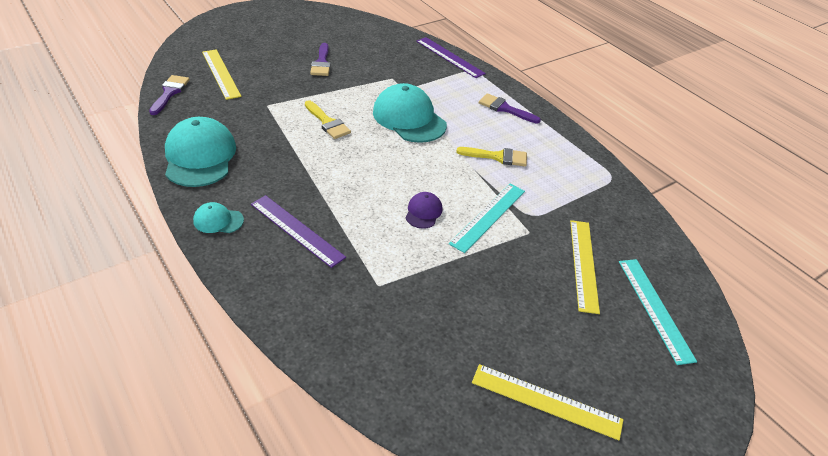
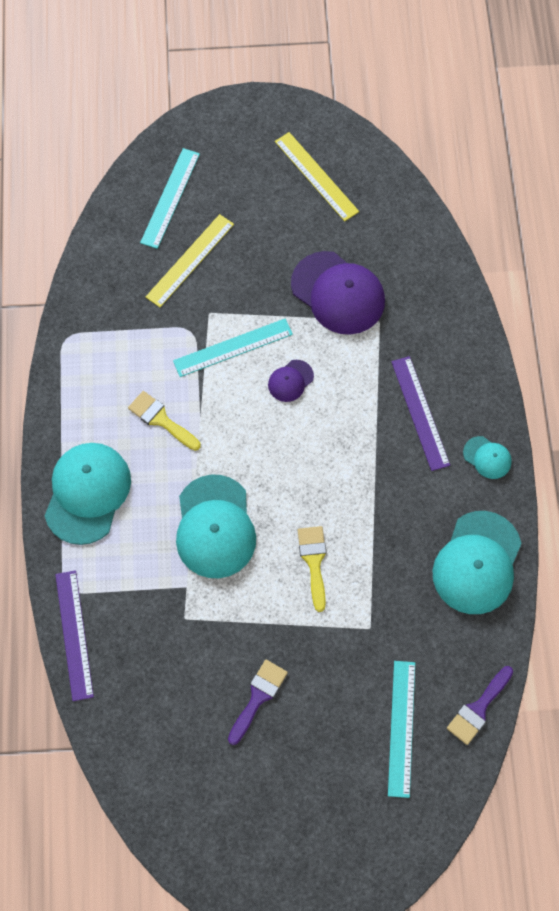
camera: 145 degrees left, 25 degrees up
(221, 73) = (401, 728): yellow ruler -> turquoise ruler
(434, 293) = (338, 293): none -> purple cap
(505, 109) = (87, 493): purple brush -> turquoise cap

